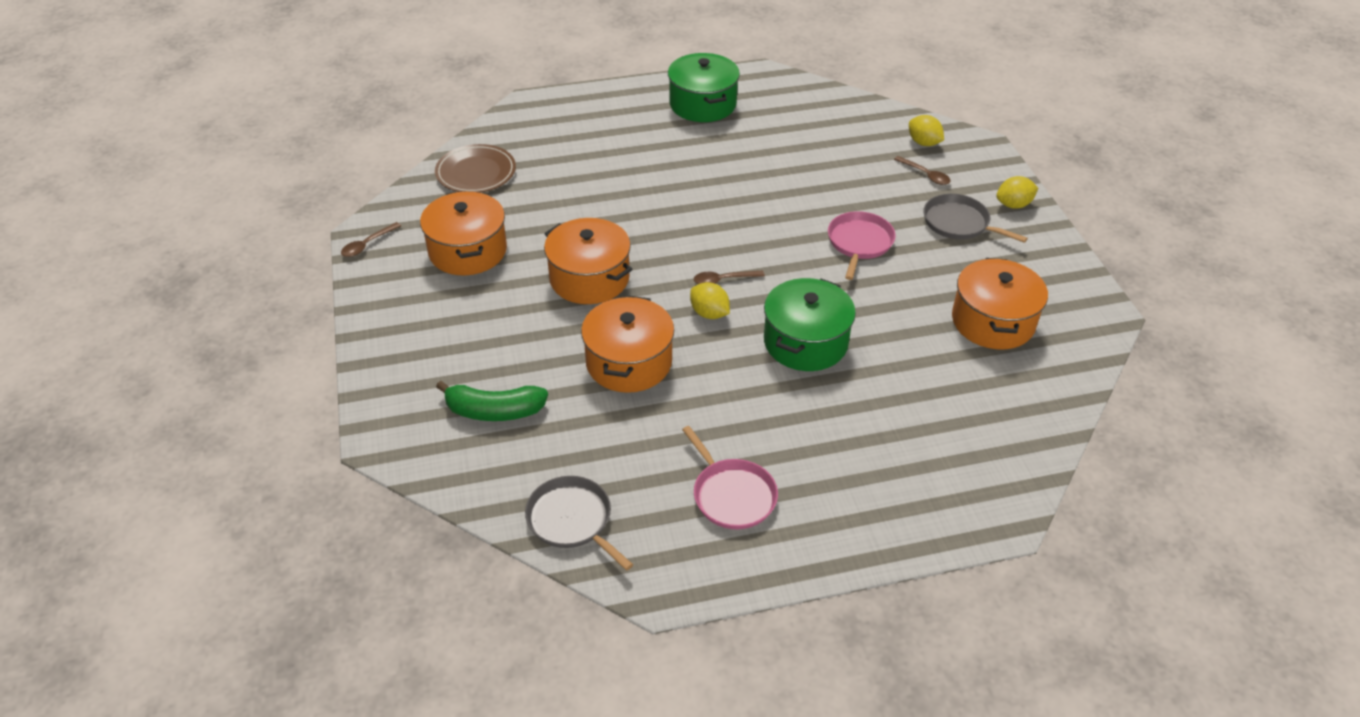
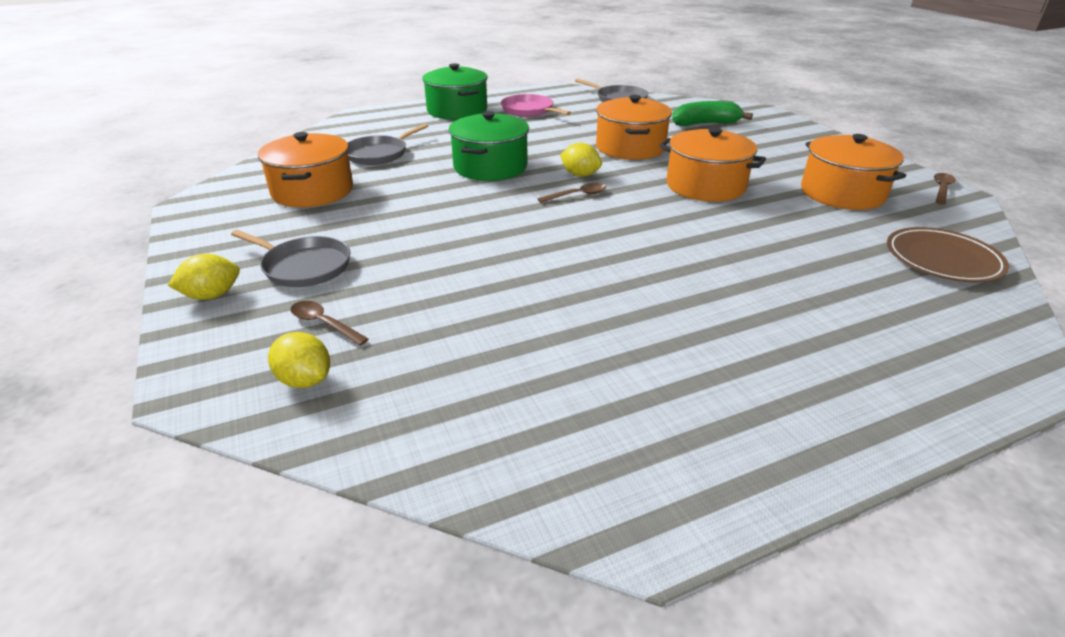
camera: 170 degrees right, 10 degrees down
(702, 104) = (728, 413): green pot -> green pot (457, 110)
(859, 243) = (436, 236): pink pan -> none
(941, 389) = (379, 154): none -> grey pan

